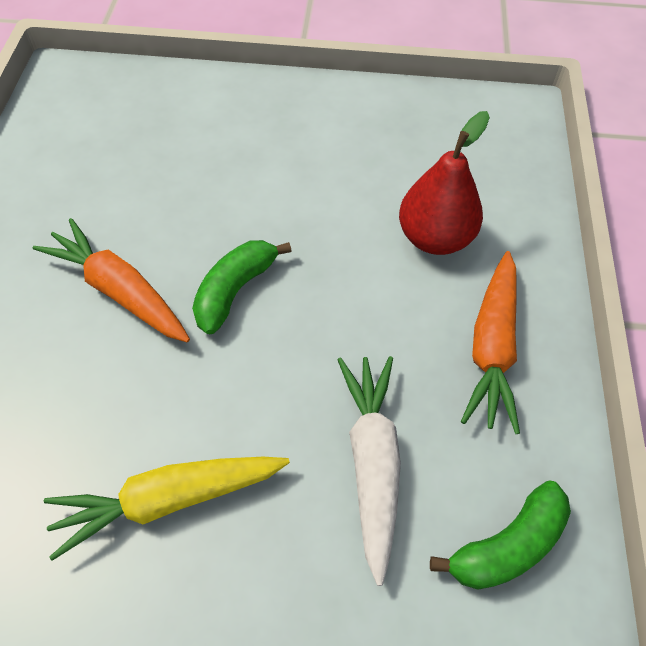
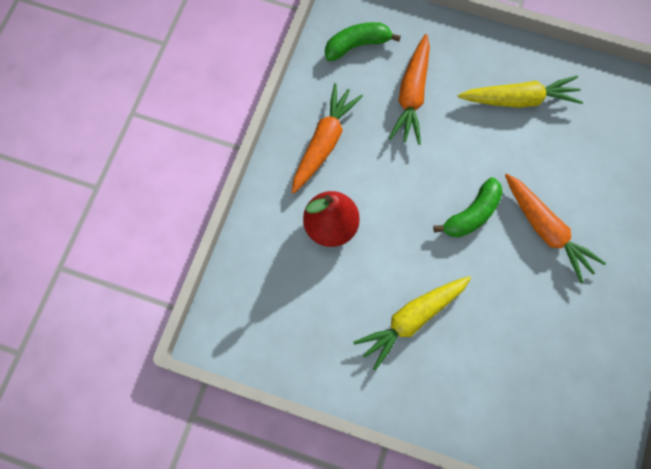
camera: 165 degrees left, 15 degrees up
(295, 161) = (412, 319): none -> yellow carrot
(372, 463) = (412, 95): white carrot -> orange carrot

